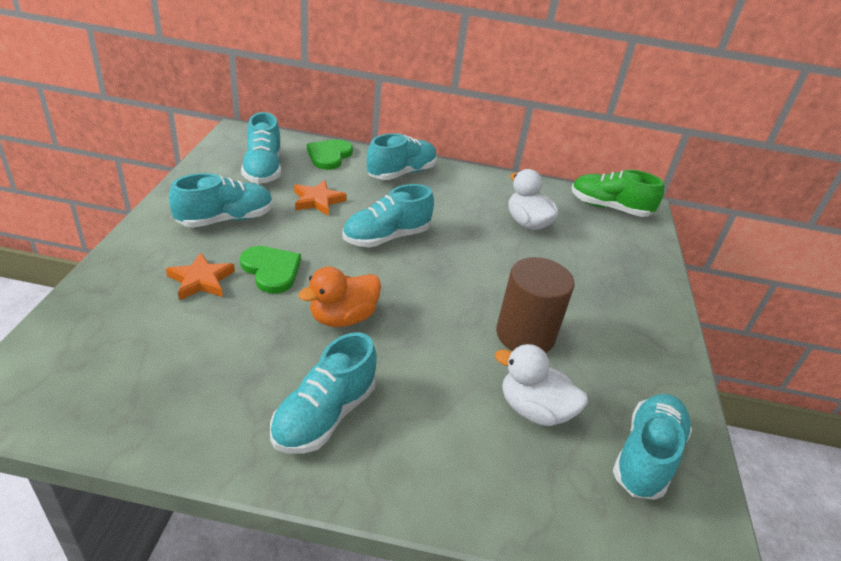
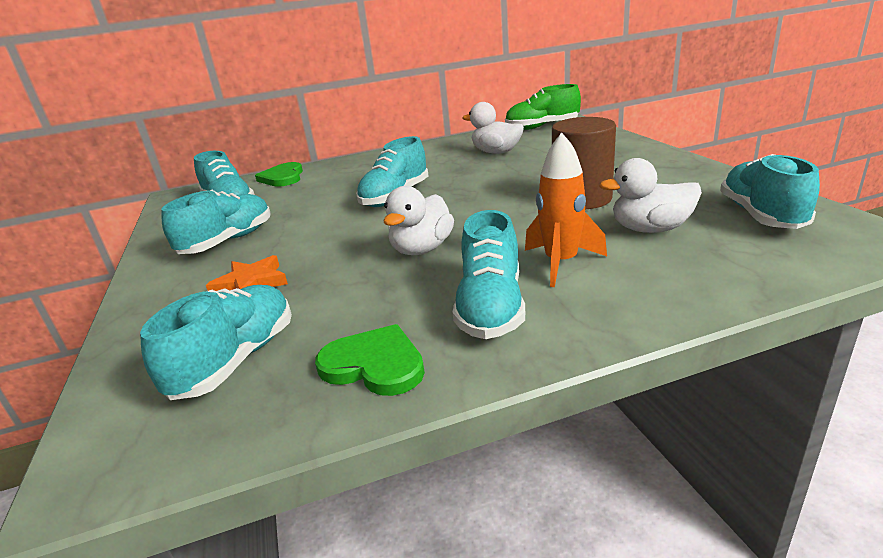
camera: 20 degrees left, 10 degrees down
(271, 270) = (316, 251): green heart -> green heart (374, 364)
(318, 201) = (306, 201): orange star -> none
(342, 317) = (422, 249): orange duck -> white duck
(401, 173) = (360, 165): turquoise shoe -> turquoise shoe (236, 360)
(422, 402) = (561, 263): none -> orange rocket

